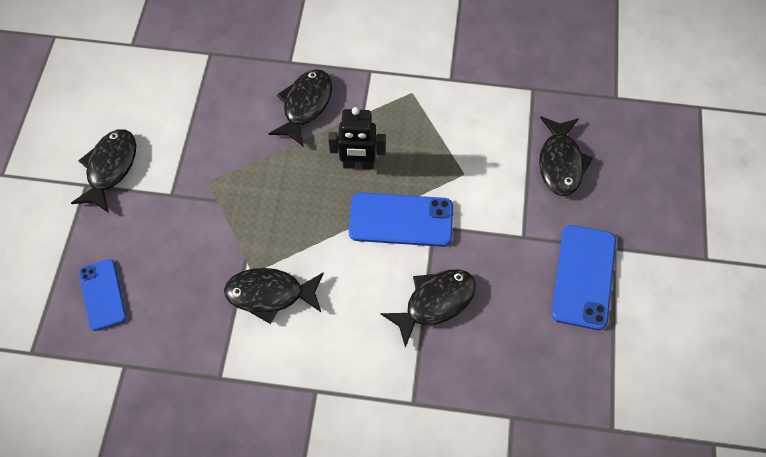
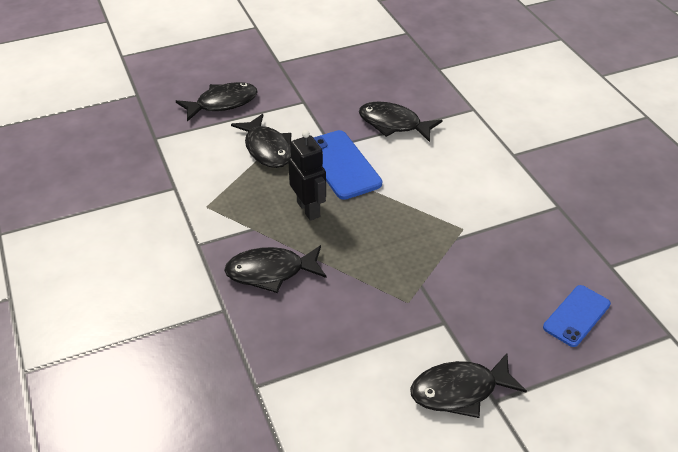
camera: 120 degrees left, 20 degrees down
(270, 294) = (470, 209): black fish -> black fish (267, 149)
(584, 277) = (312, 68): blue phone -> none

